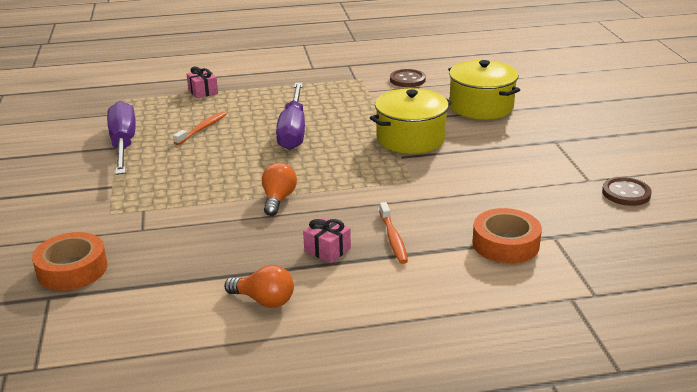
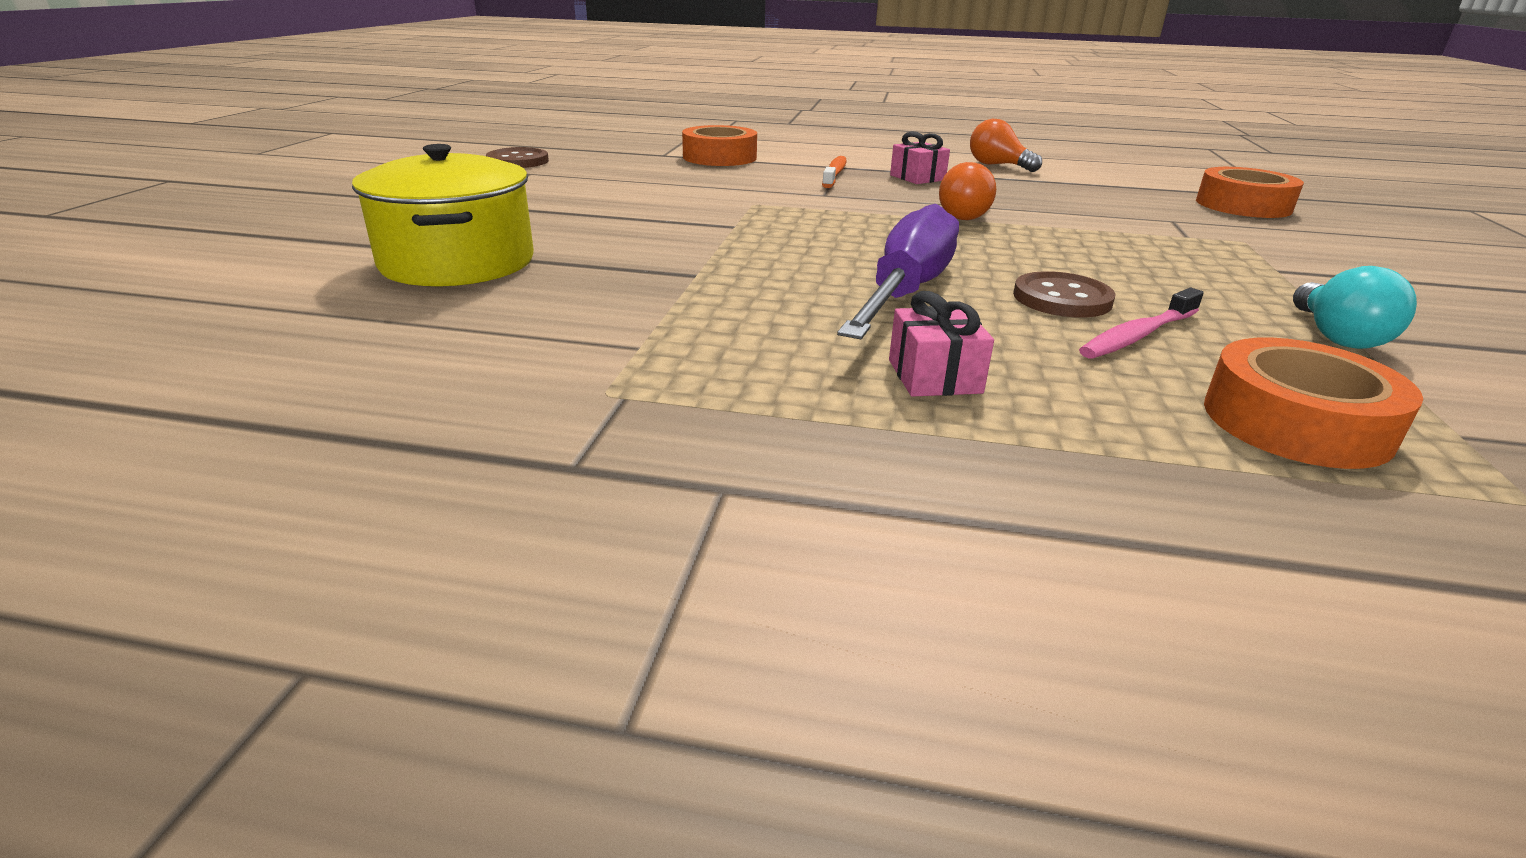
camera: 160 degrees left, 0 degrees up
(123, 144) = (1336, 336): purple screwdriver -> turquoise light bulb
(167, 107) = (1295, 422): none -> orange tape
(202, 129) = (1138, 335): orange toothbrush -> pink toothbrush
(203, 91) = (1193, 464): pink gift -> pink gift (934, 376)
(407, 80) = (484, 356): brown button -> brown button (1062, 299)
(410, 139) = (684, 242): yellow pot -> none

